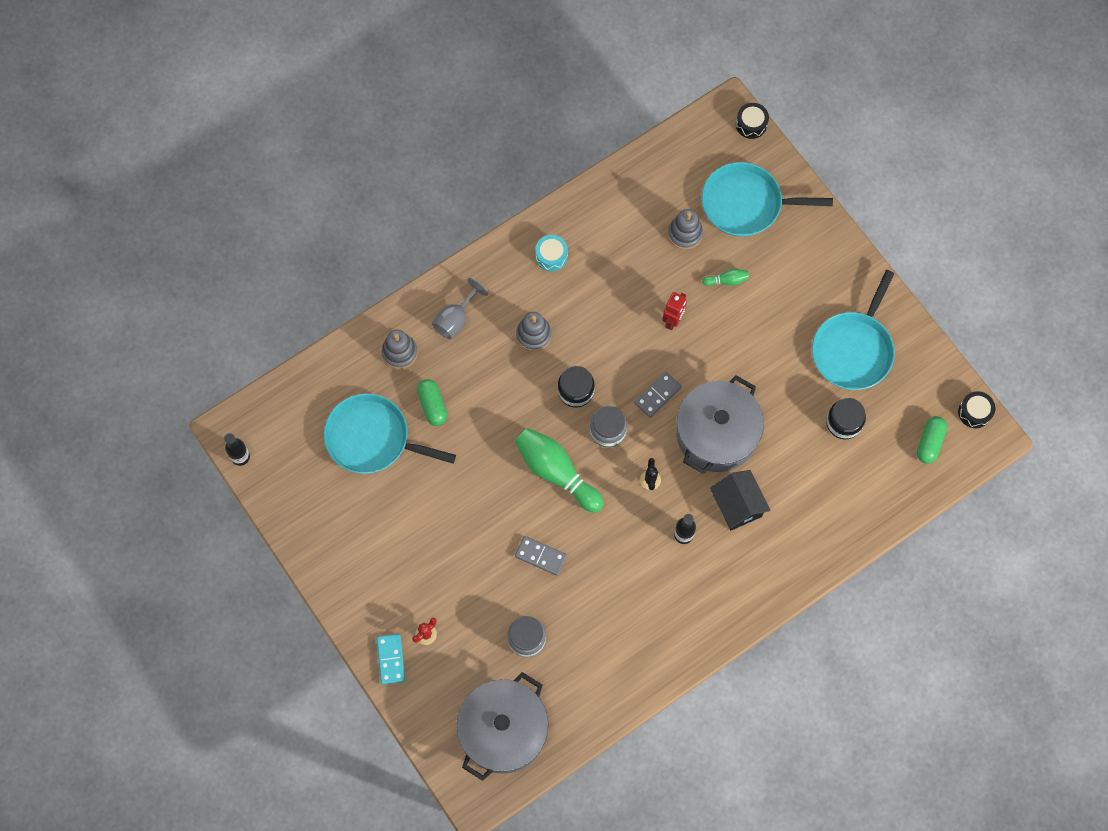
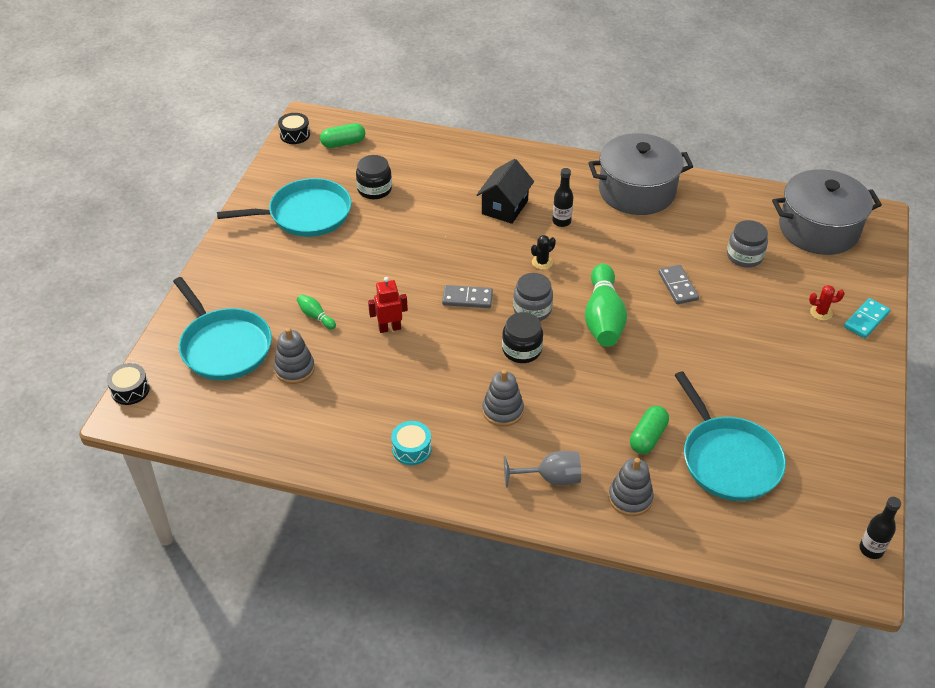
camera: 130 degrees left, 25 degrees down
(716, 434) = (461, 248): grey pot -> grey pot (637, 191)

